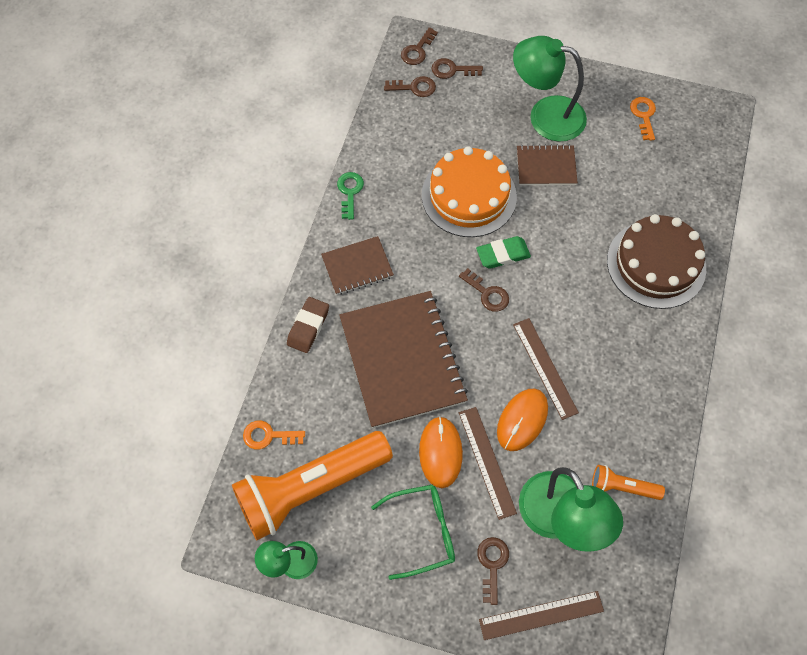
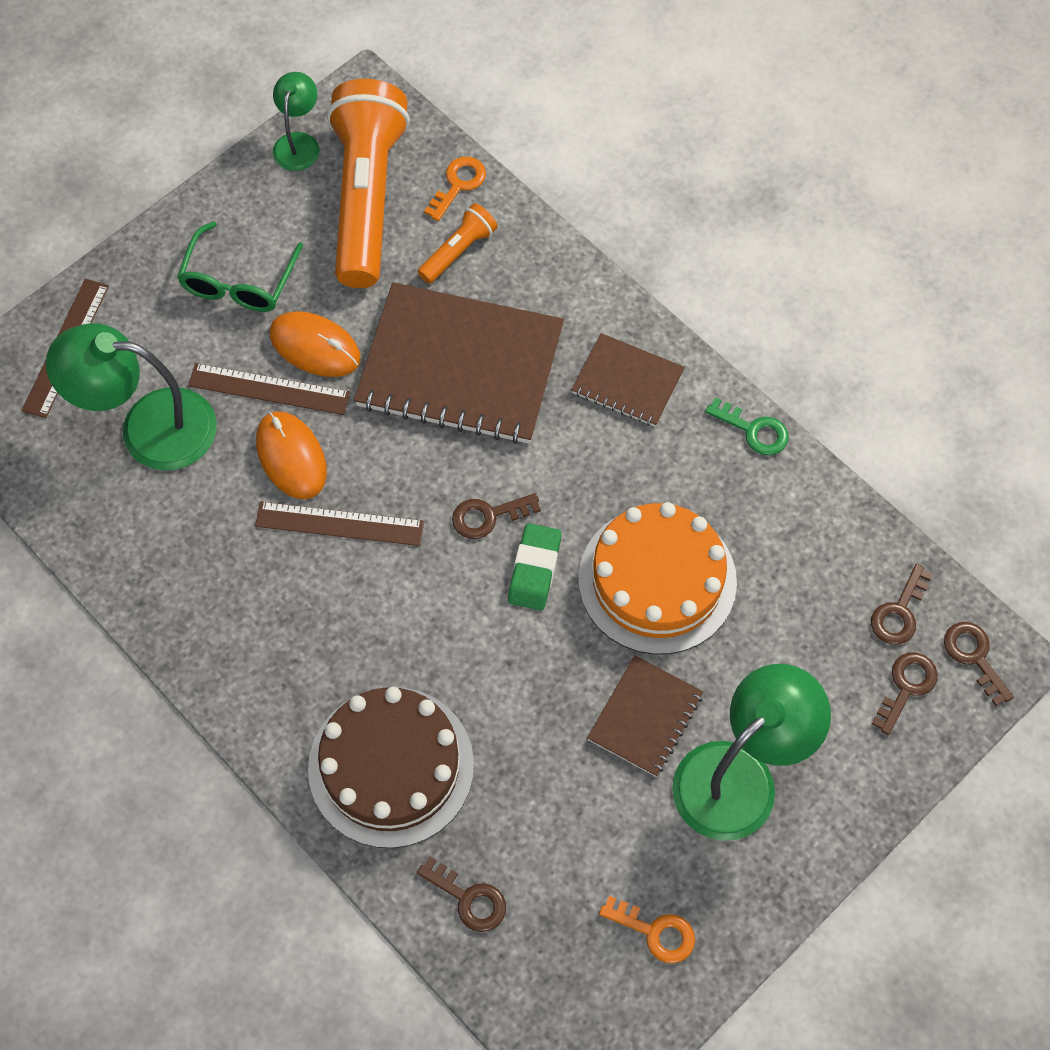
camera: 120 degrees right, 0 degrees up
(308, 327) = (574, 287): brown eraser -> none
(357, 266) = (627, 382): brown notebook -> brown notebook turned 75 degrees counterclockwise
(492, 564) = (153, 330): brown key -> brown key (468, 898)
(622, 487) = (133, 518): orange flashlight -> orange flashlight (458, 251)

